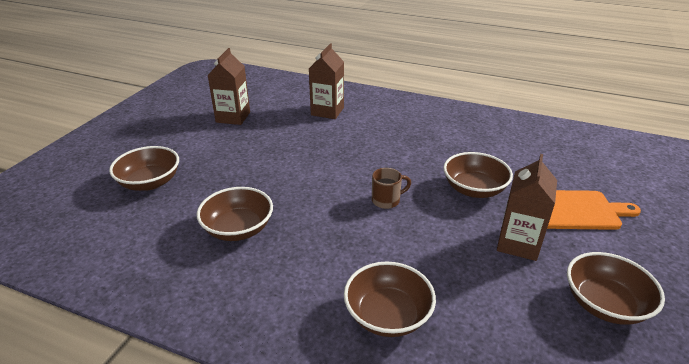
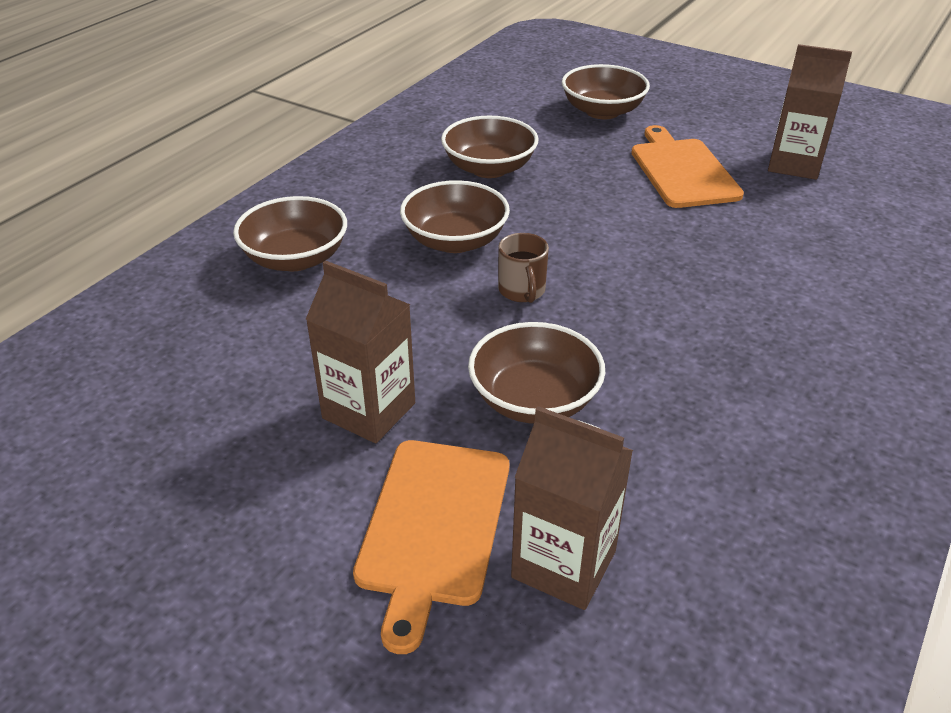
camera: 100 degrees right, 5 degrees up
(240, 150) = (682, 171): none -> orange cutting board
(327, 111) = (839, 261): brown carton -> brown carton (564, 564)
(604, 304) = (201, 463): brown bowl -> brown bowl (455, 241)

